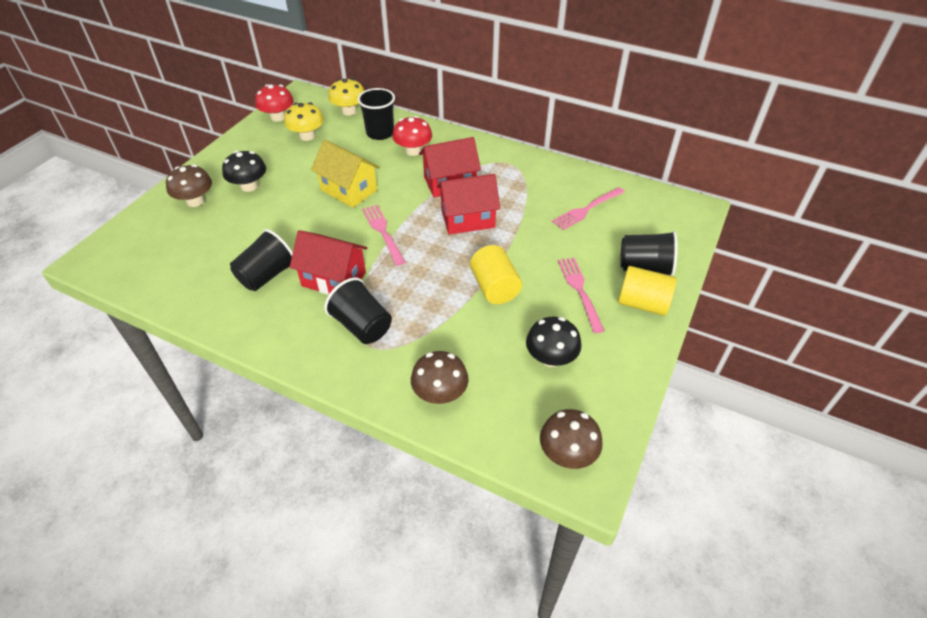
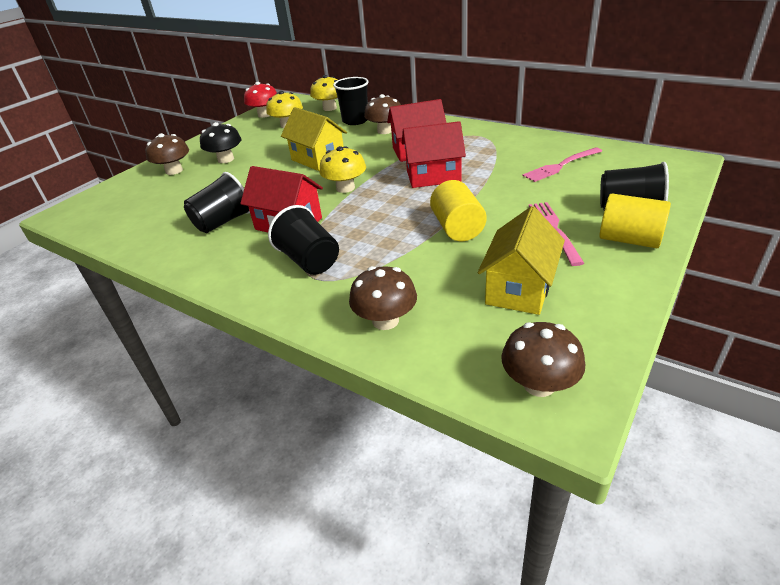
camera: 10 degrees right, 10 degrees down
(383, 232) = (345, 188): pink fork -> yellow mushroom
(413, 151) = (385, 131): red mushroom -> brown mushroom
(551, 358) = (519, 288): black mushroom -> yellow house

